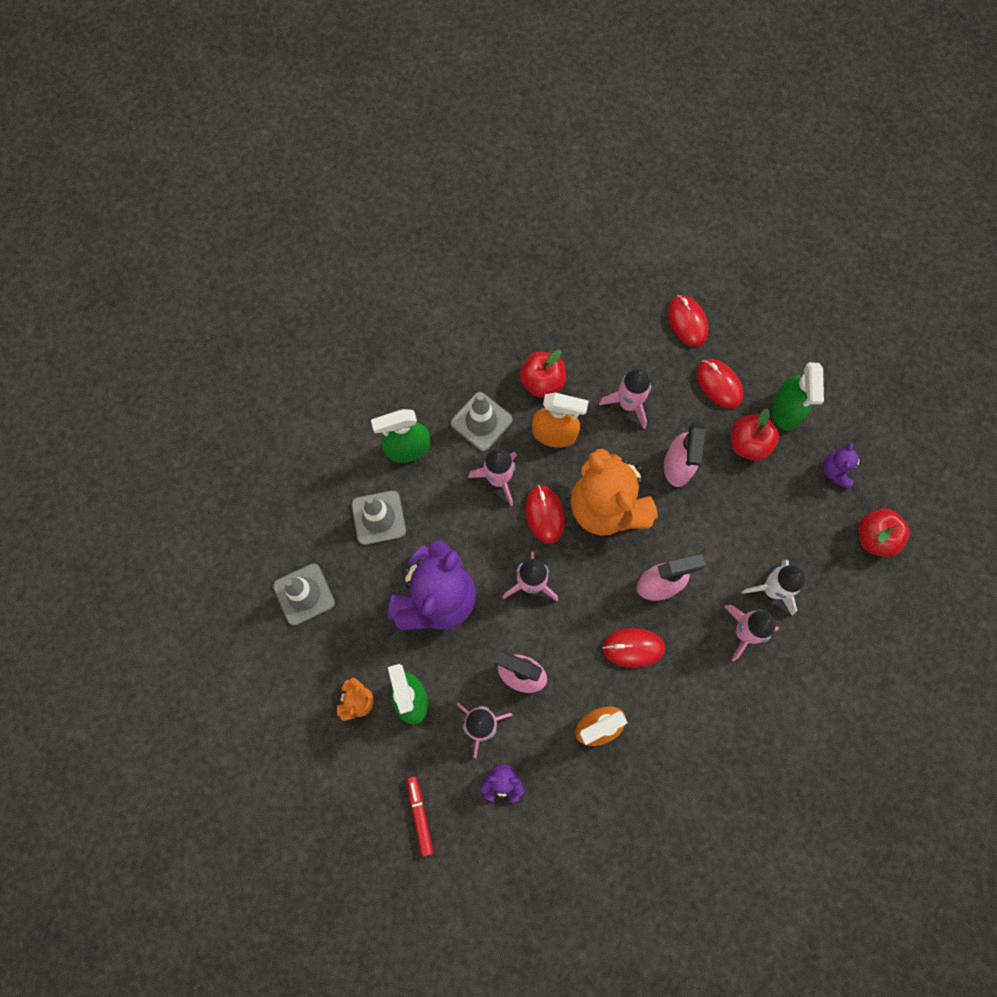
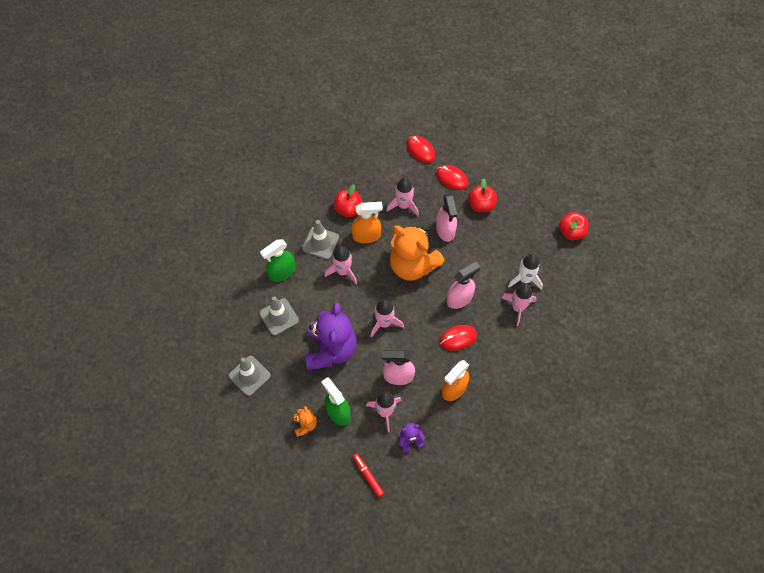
camera: 20 degrees left, 10 degrees down
(545, 514) = (378, 282): red mouse -> none
(785, 411) = (495, 180): green spray bottle -> none
(836, 471) = (536, 204): purple teddy bear -> none

